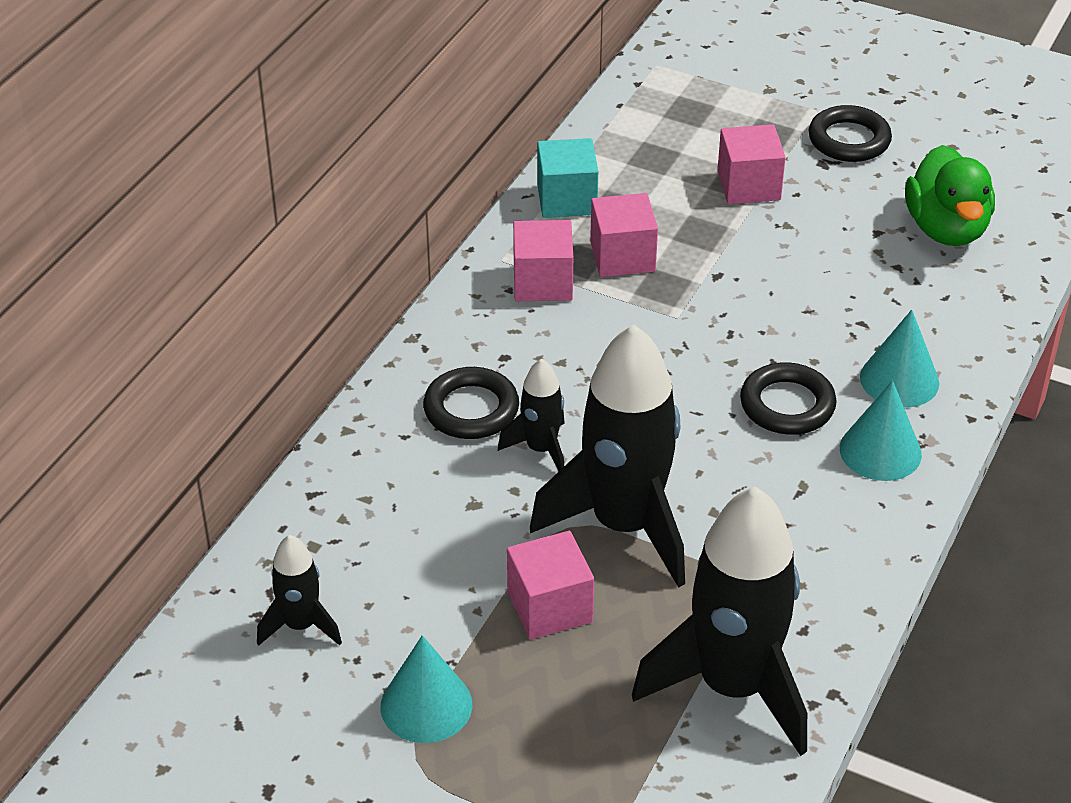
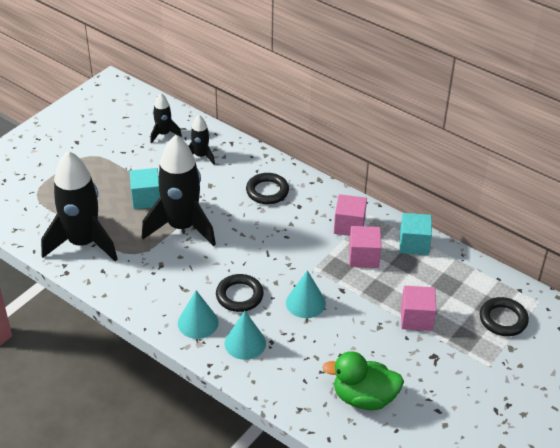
camera: 100 degrees right, 0 degrees up
(426, 705) = (112, 160): turquoise cone -> turquoise cone (305, 303)
(541, 449) = (236, 209): black rocket -> black rocket (201, 156)
(549, 606) = (146, 198): pink cube -> turquoise cube
(849, 140) = (455, 374): black ring -> black ring (503, 319)

